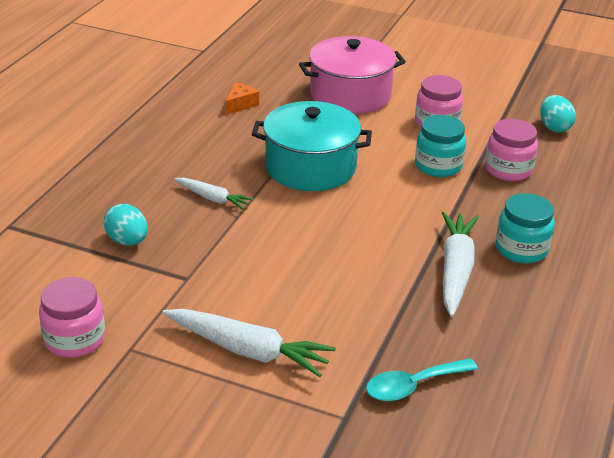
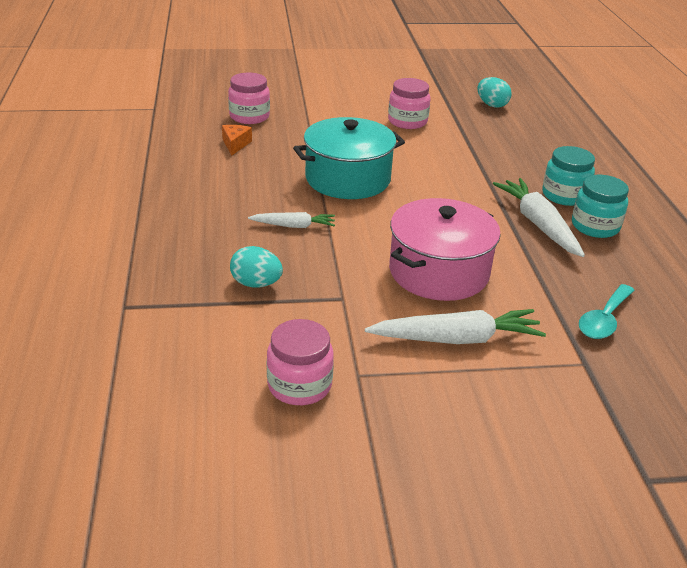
camera: 30 degrees left, 0 degrees up
(350, 95) = (319, 116): pink pot -> pink pot (439, 272)
(438, 166) = (442, 152): turquoise jar -> turquoise jar (595, 226)
(508, 169) = (494, 142): pink jar -> pink jar (249, 116)

